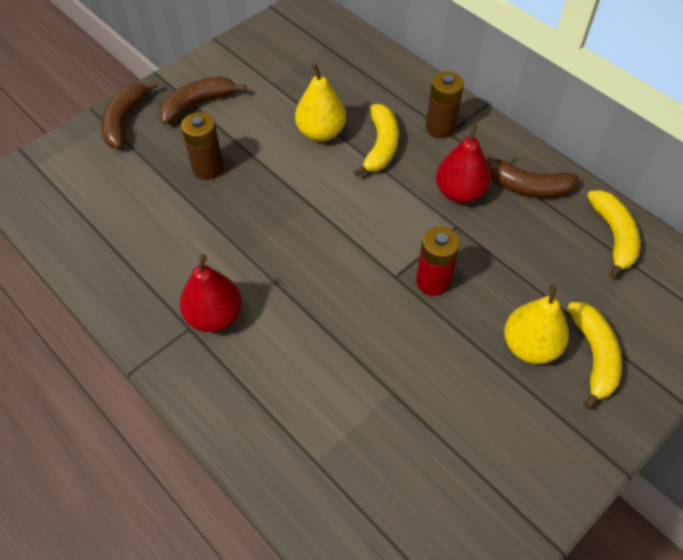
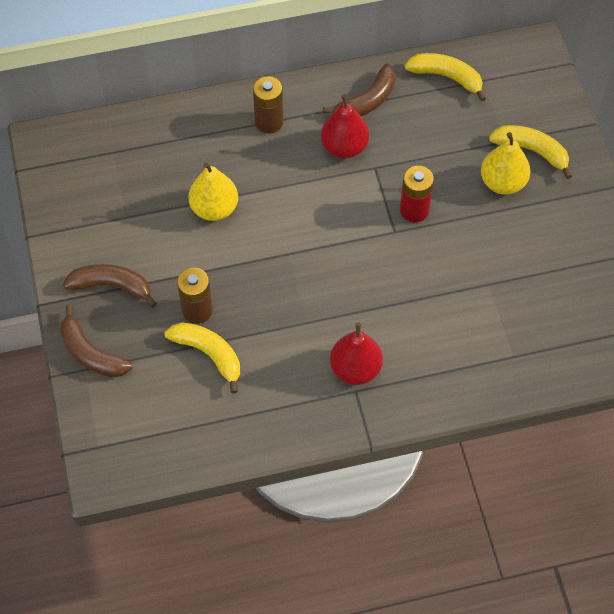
camera: 60 degrees left, 5 degrees up
(197, 104) = (112, 286): brown banana -> brown banana turned 105 degrees clockwise
(381, 146) = (260, 174): yellow banana -> yellow banana (209, 354)

